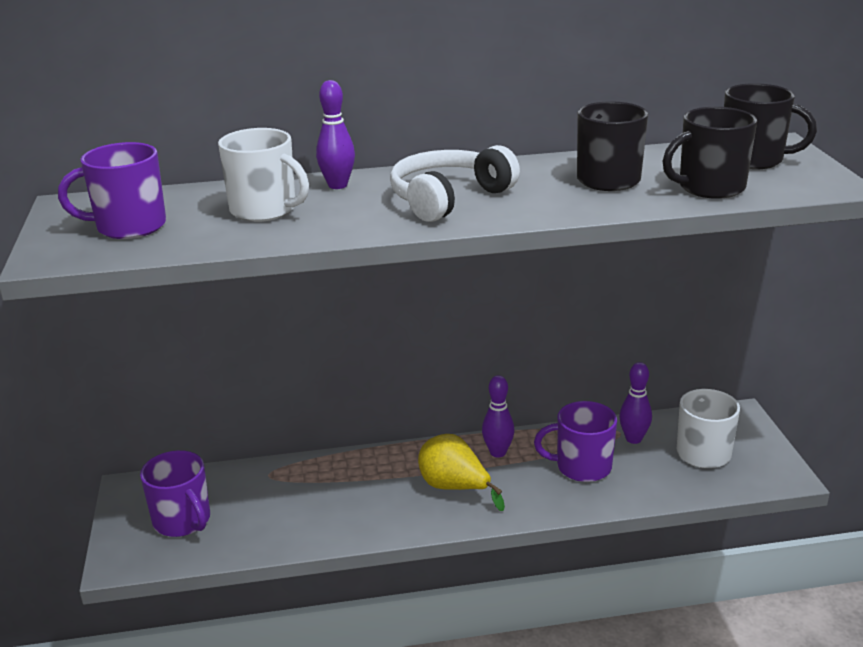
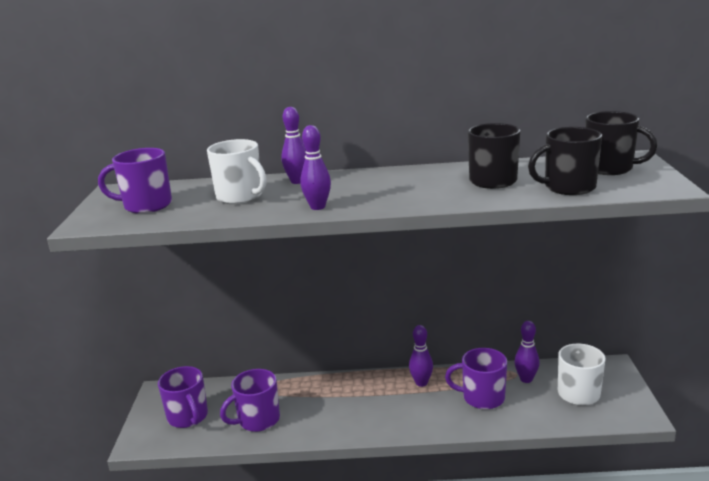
camera: 10 degrees right, 5 degrees down
(284, 518) = (257, 420): none -> purple mug
(383, 223) = (317, 207): none -> purple bowling pin
(448, 198) = (371, 191): white headphones -> none
(455, 488) = (384, 407): yellow pear -> none

